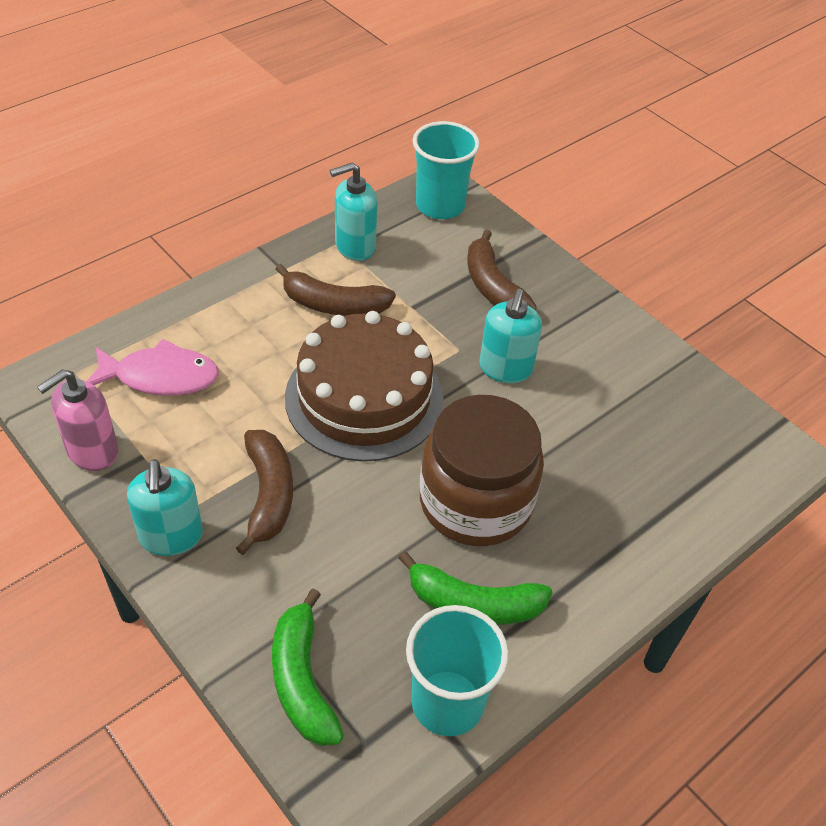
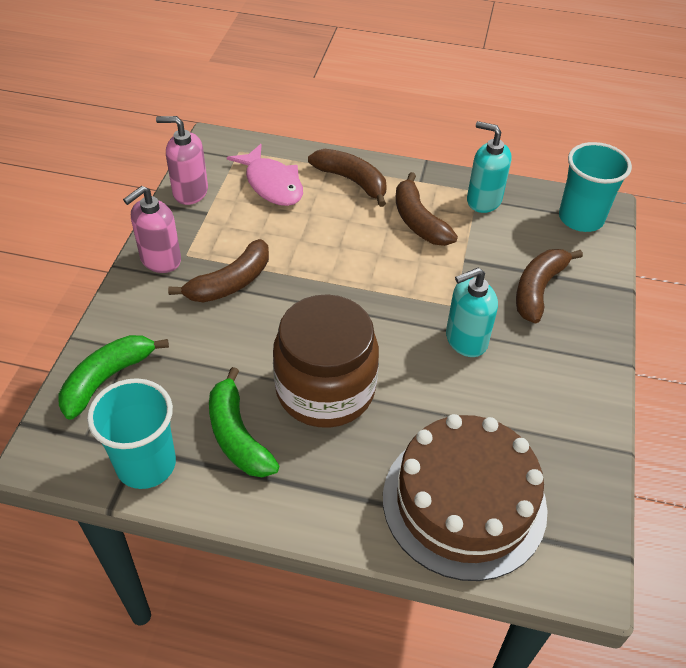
camera: 55 degrees right, 0 degrees up
(171, 537) = (160, 260): turquoise soap dispenser -> pink soap dispenser
(227, 315) = (352, 181): none -> brown banana
(364, 398) = (355, 281): brown cake -> brown cake (464, 502)

